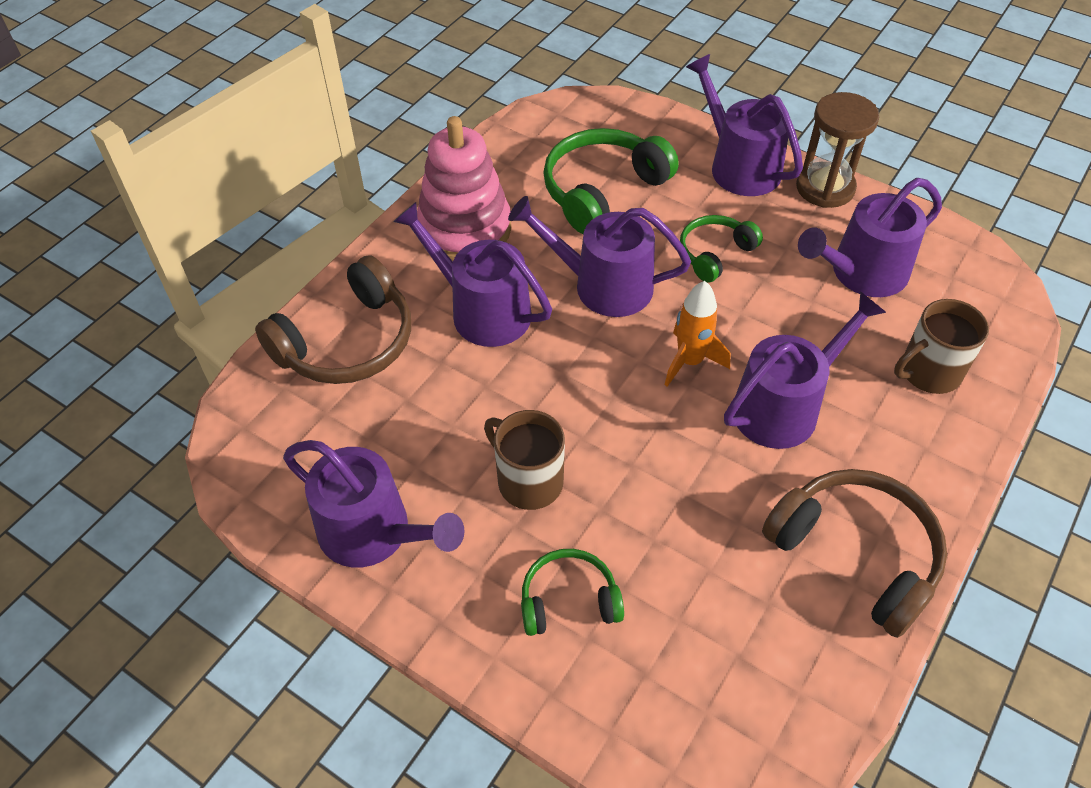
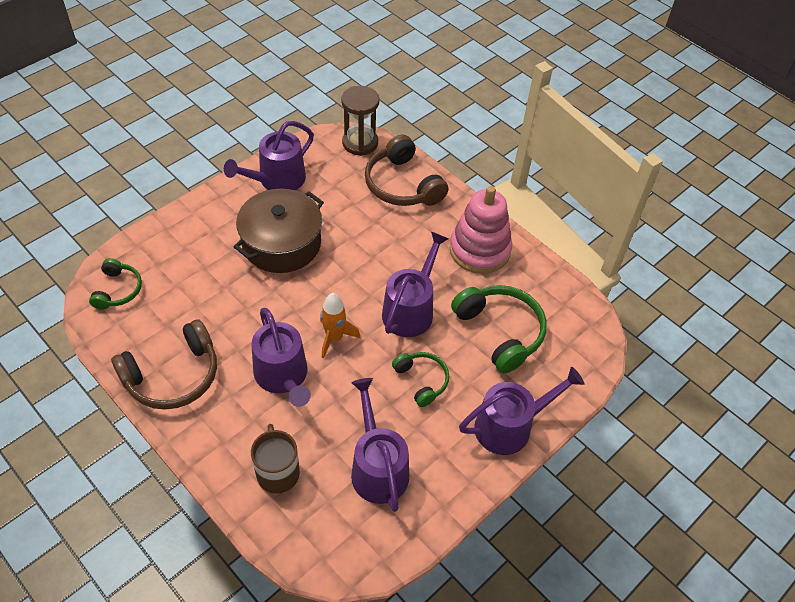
camera: 100 degrees right, 0 degrees up
(482, 311) = (407, 246): purple watering can -> none
(528, 481) = (281, 243): brown mug -> brown pot
(568, 600) = (207, 245): green headphones -> green headphones (118, 290)
(825, 188) = (472, 478): brown hourglass -> brown hourglass (360, 143)

